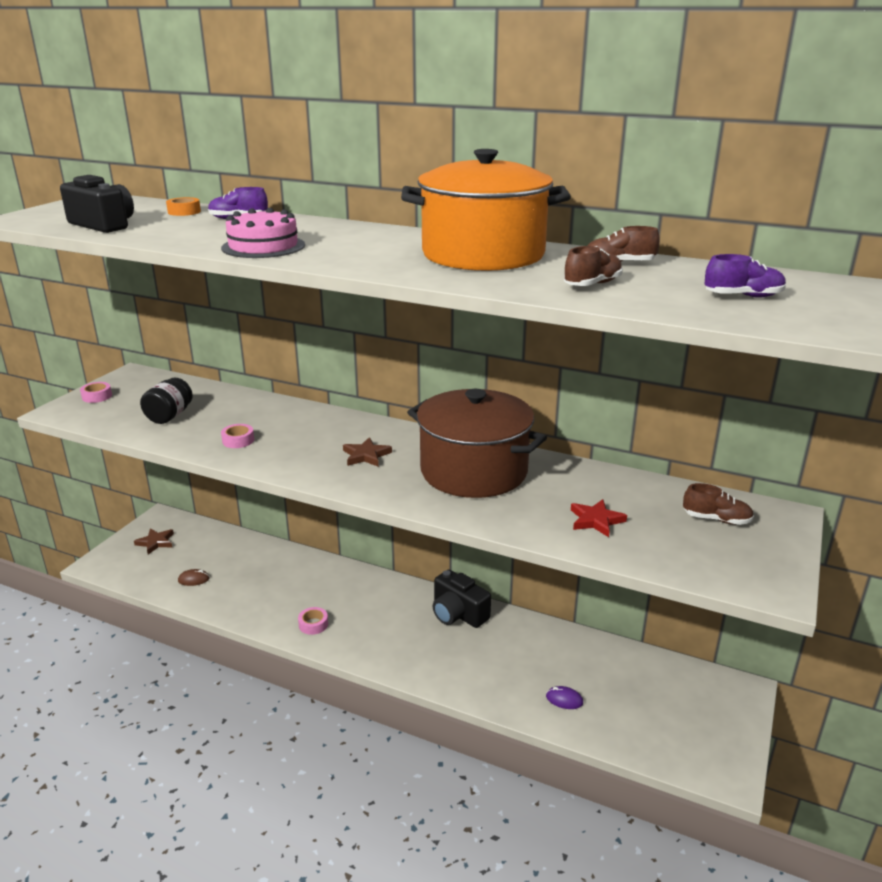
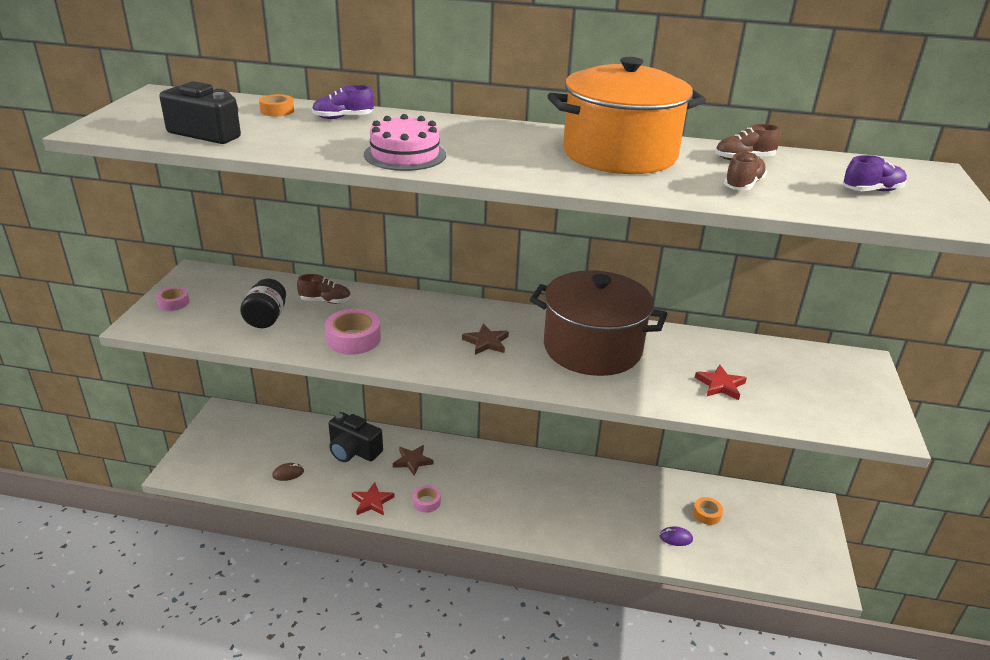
camera: 15 degrees left, 5 degrees up
(156, 542) = (230, 439): brown star -> brown star (412, 461)
(238, 440) = (353, 339): pink tape -> pink tape, size x1.73
(260, 616) = (372, 502): none -> red star
(458, 614) = (554, 472): black camera -> black camera (353, 450)
(611, 680) = (707, 514): none -> orange tape
(716, 519) = (814, 372): brown shoe -> brown shoe (325, 301)

